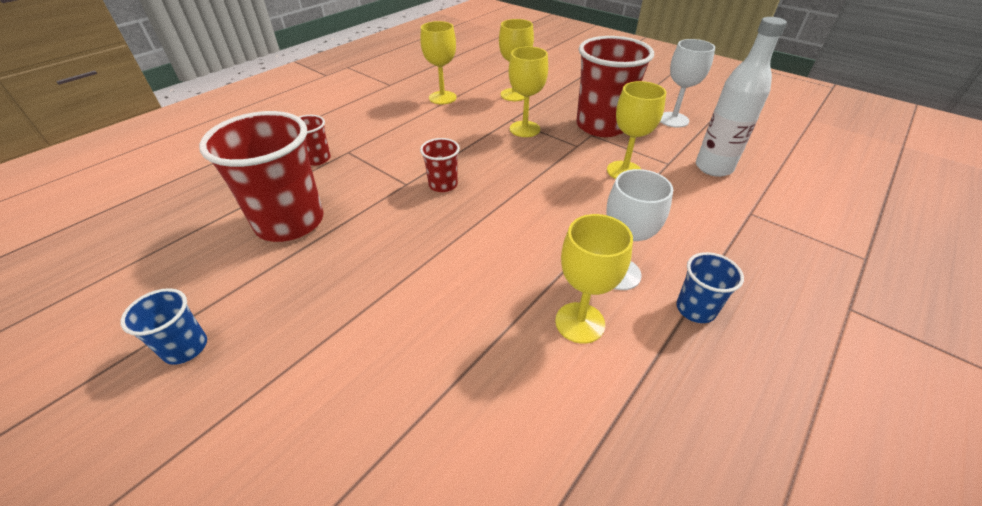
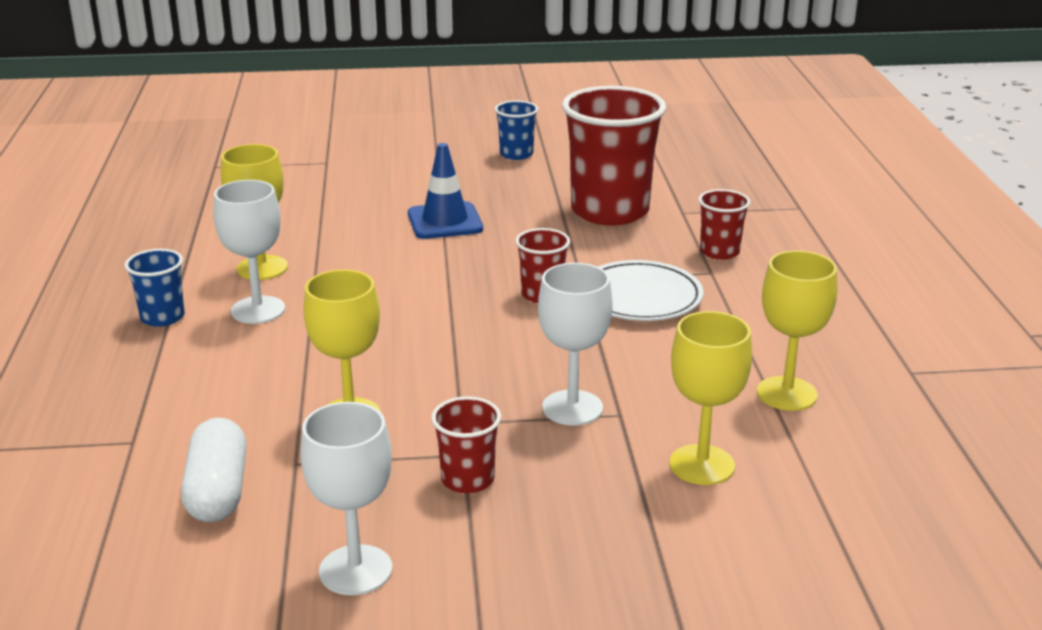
camera: 135 degrees right, 15 degrees down
(390, 286) = (445, 221): none -> blue traffic cone
(405, 157) = (640, 297): none -> white plate
(524, 129) = (572, 408): yellow goblet -> white goblet
(601, 126) = (467, 479): red cup -> red cup, size x0.48
(713, 168) = (218, 491): white bottle -> white capsule

